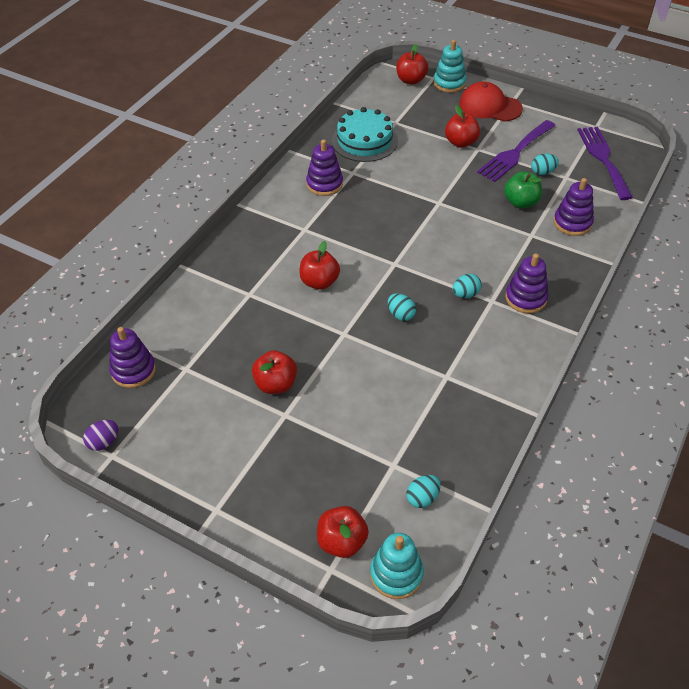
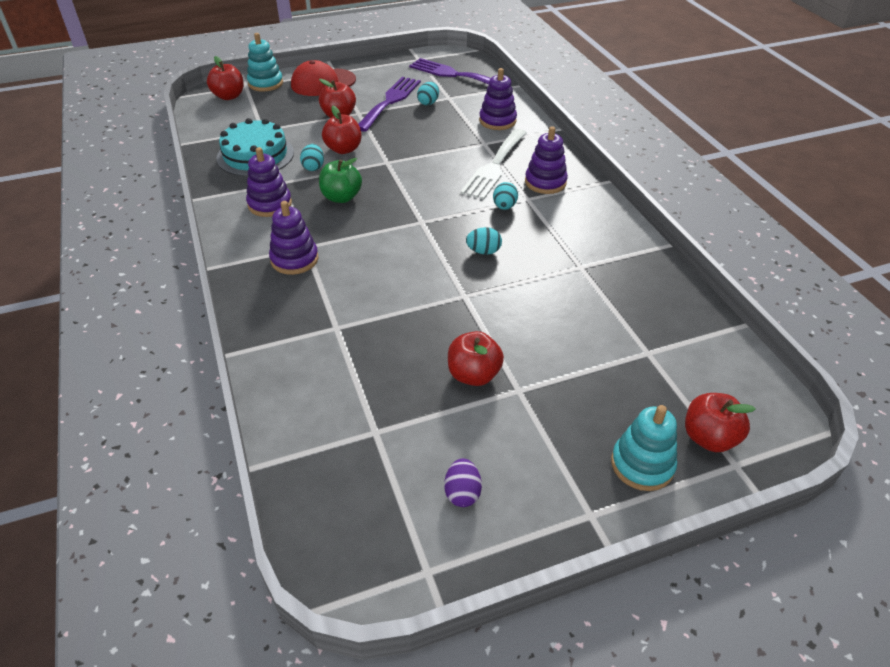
camera: 50 degrees left, 5 degrees down
(104, 442) = (399, 569): purple egg -> purple egg (462, 493)
(133, 370) = (325, 479): purple stacking toy -> purple stacking toy (294, 259)
(319, 282) = (383, 274): red apple -> red apple (343, 149)
(396, 574) = (773, 421): turquoise stacking toy -> turquoise stacking toy (642, 464)
(422, 498) = (700, 356): turquoise egg -> turquoise egg (313, 167)
(508, 259) = (494, 166): none -> white fork
(515, 153) = (390, 101): purple fork -> purple fork turned 150 degrees counterclockwise
(521, 202) = (444, 128): green apple -> green apple (341, 197)

